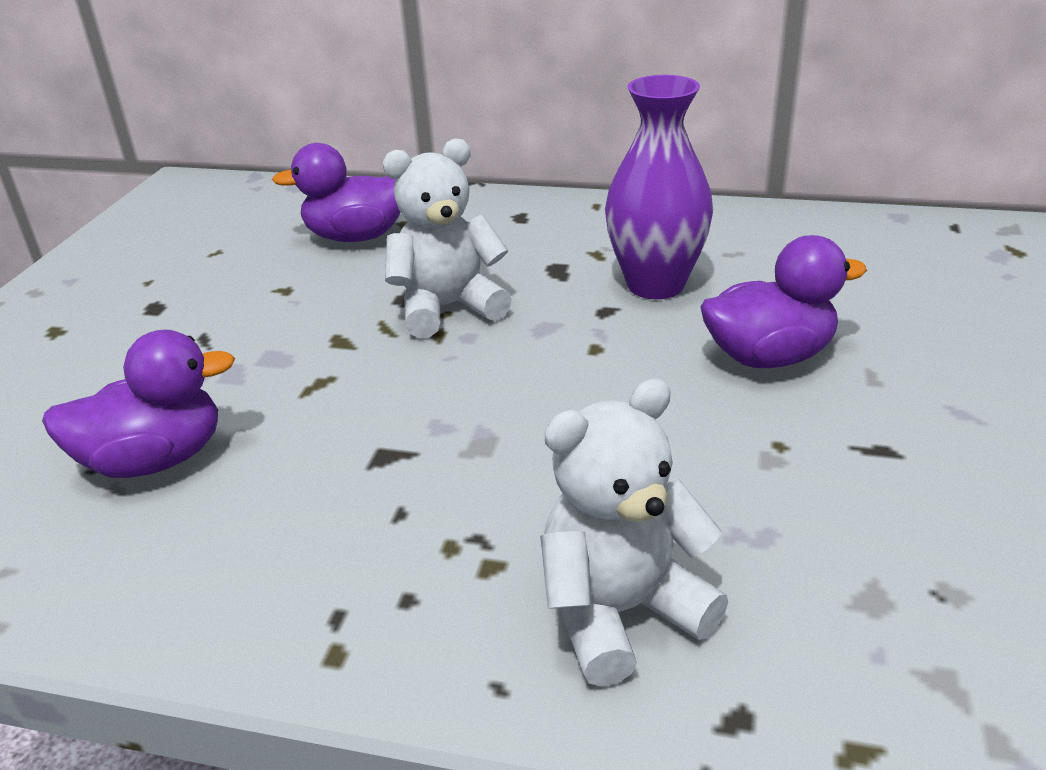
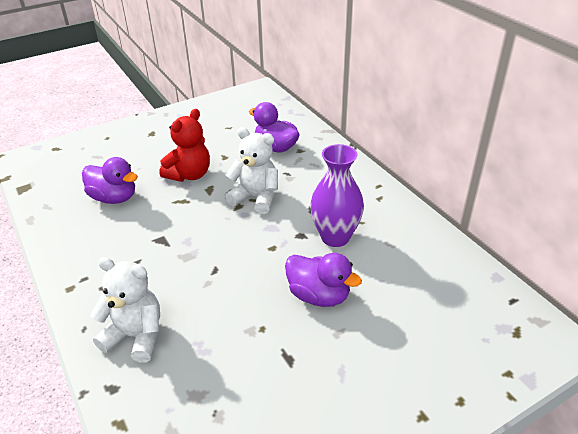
camera: 45 degrees right, 5 degrees up
(262, 343) = (189, 175): none -> red teddy bear

